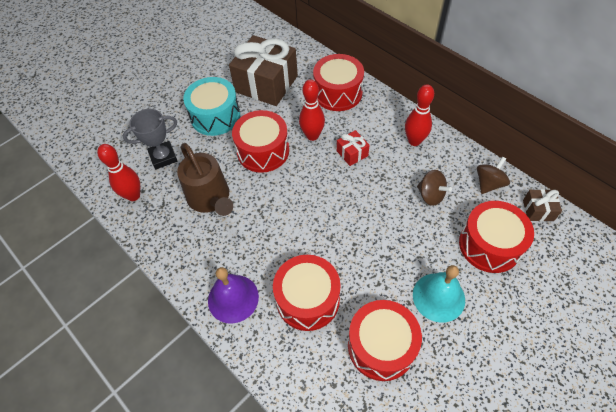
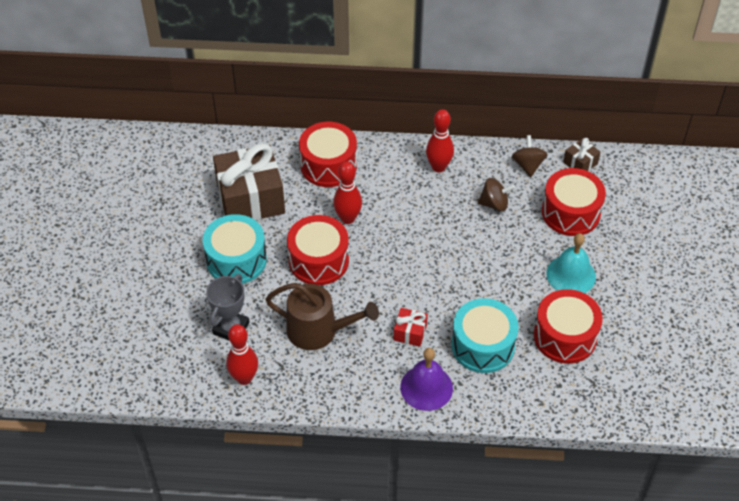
camera: 45 degrees left, 5 degrees down
(308, 299) = (483, 345): red drum -> turquoise drum
(352, 153) = (398, 211): red gift -> red gift (410, 332)

